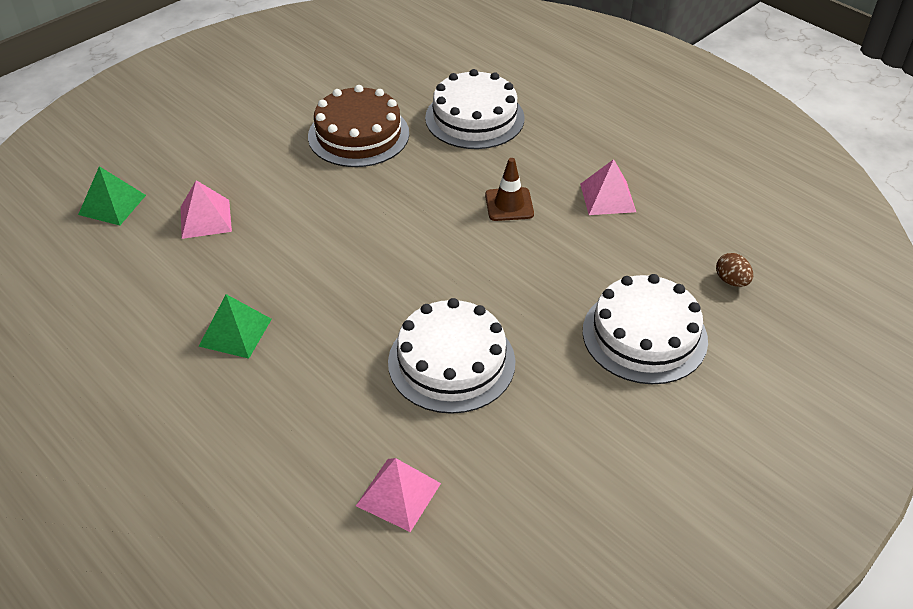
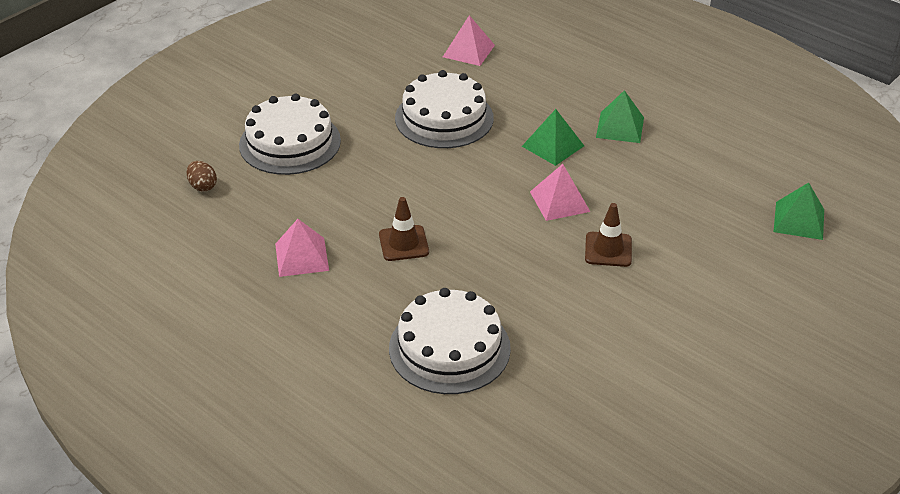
camera: 175 degrees right, 5 degrees down
(206, 219) = (698, 212): pink pyramid -> pink pyramid (559, 201)
(313, 187) = (608, 249): none -> brown traffic cone
(327, 310) = (553, 146): none -> green pyramid
(358, 135) = (582, 315): brown cake -> none

